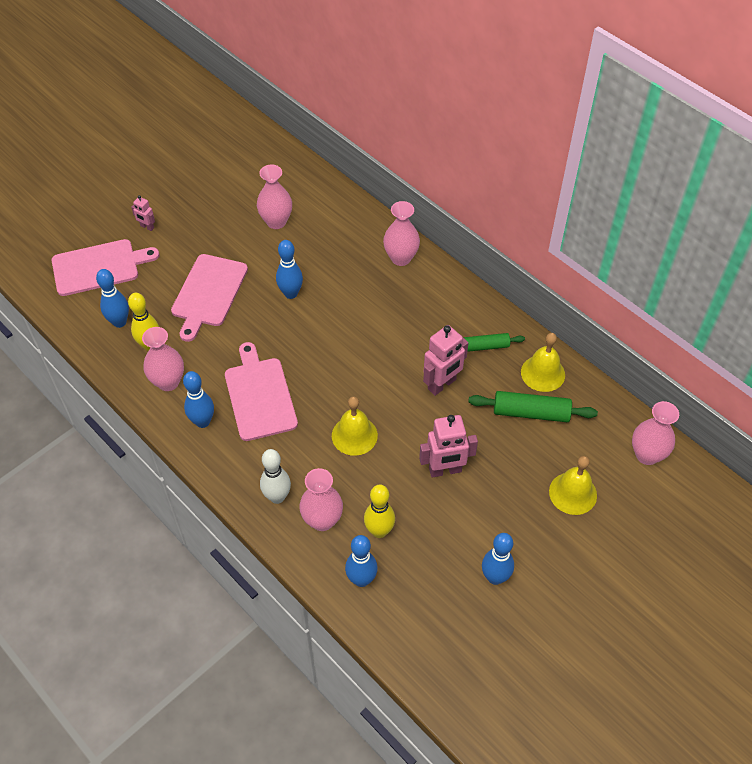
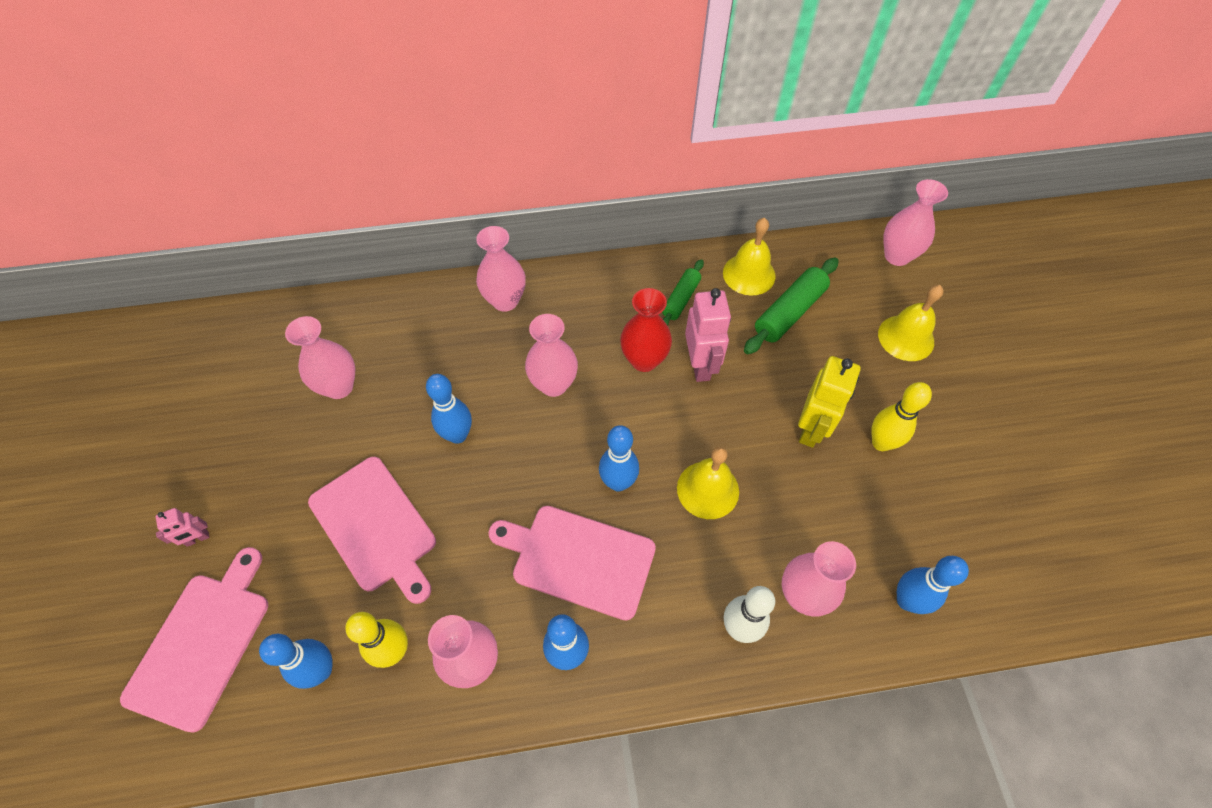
camera: 55 degrees left, 5 degrees up
(362, 317) = (553, 384): none -> pink vase
(379, 531) = (852, 542): yellow bowling pin -> yellow bowling pin (881, 443)
(419, 353) = (644, 360): none -> red vase
(445, 470) = (811, 429): pink robot -> yellow robot
(495, 577) = (970, 465): blue bowling pin -> blue bowling pin (618, 482)

